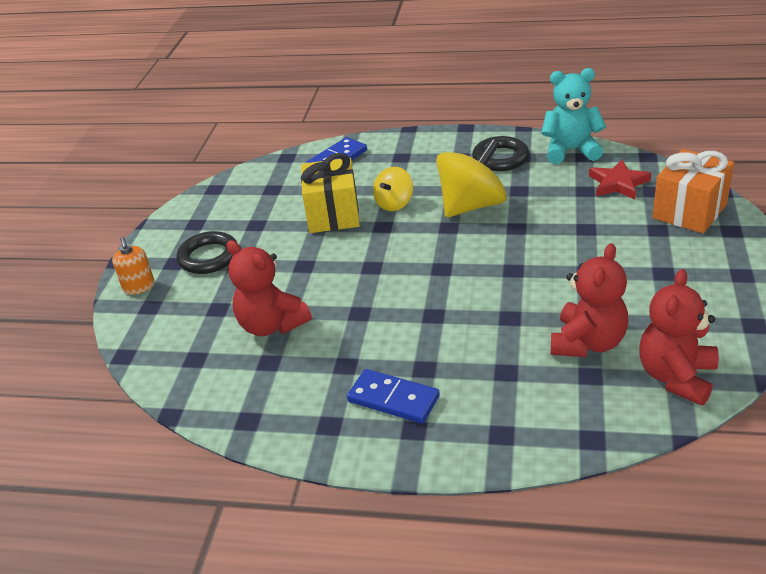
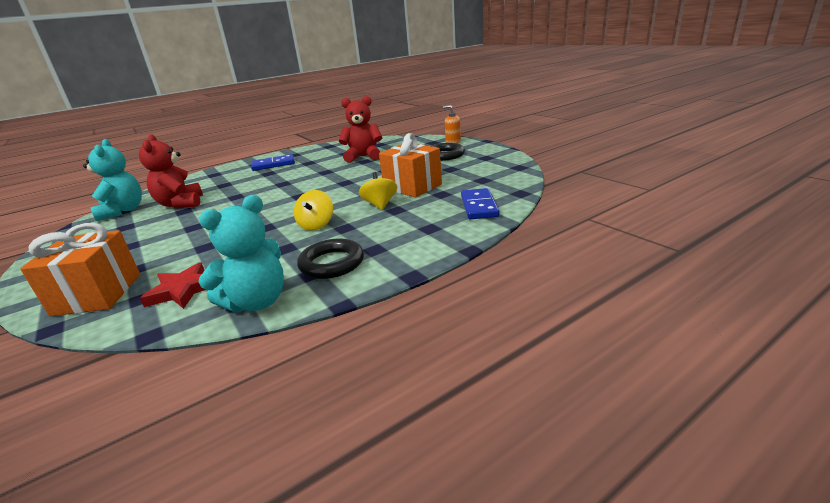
camera: 135 degrees right, 10 degrees down
(333, 214) = (412, 187): yellow gift -> orange gift
(472, 205) = (316, 225): yellow spinning top -> yellow spinning top, size x0.56
(676, 377) = (123, 211): red teddy bear -> turquoise teddy bear

